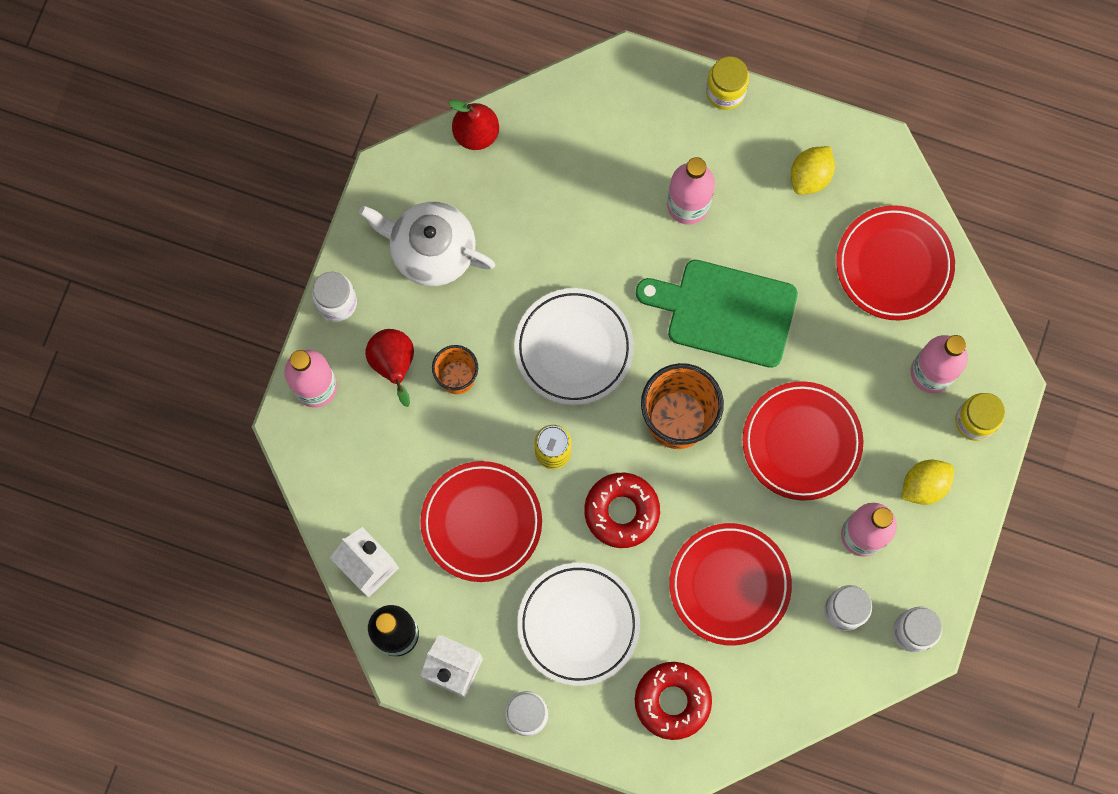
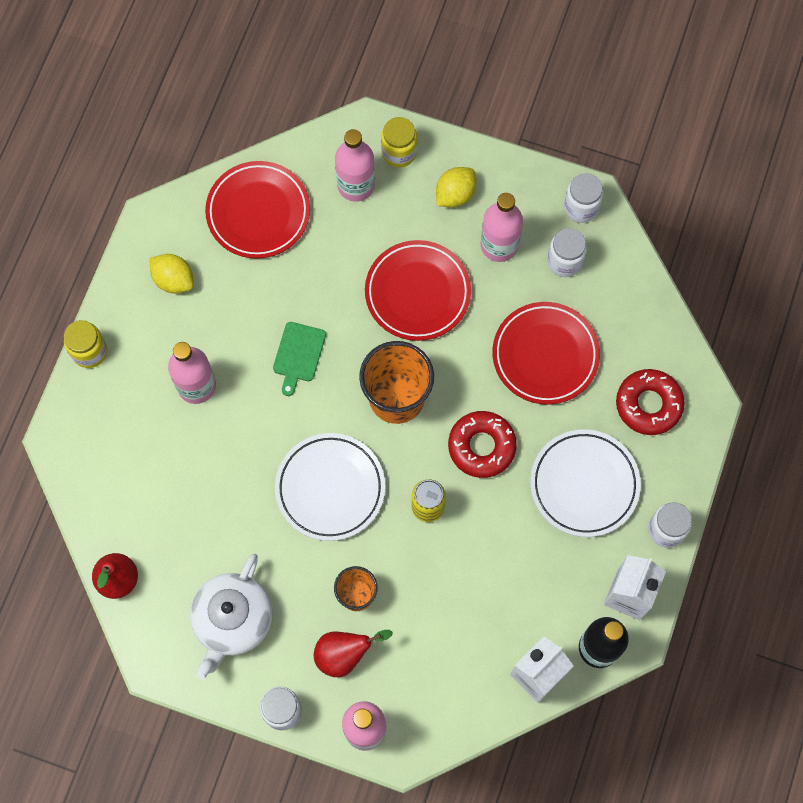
camera: 90 degrees left, 5 degrees down
(481, 522) = (493, 571): red plate -> none
(725, 312) = (298, 355): green cutting board -> green cutting board, size x0.53
(924, 485) = (455, 194): yellow lemon -> yellow lemon turned 75 degrees clockwise

